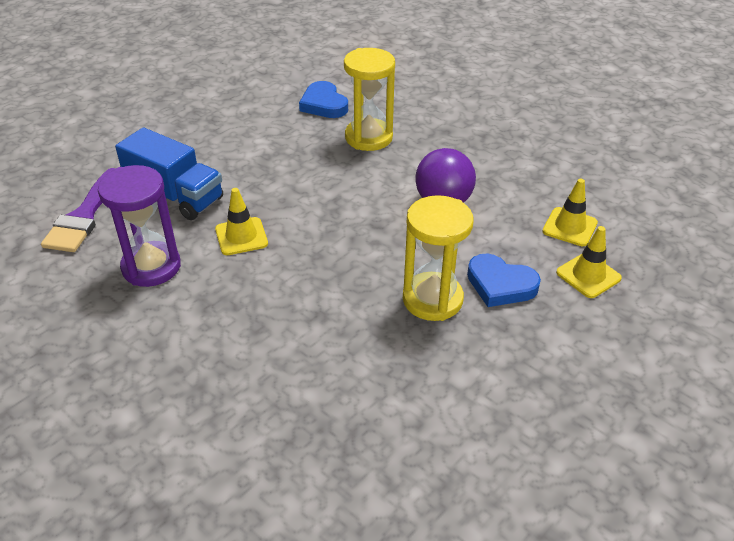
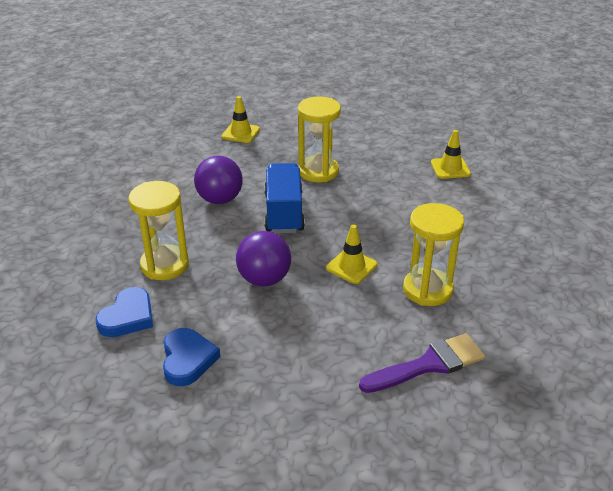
camera: 125 degrees left, 5 degrees down
(151, 267) = (427, 290): purple hourglass -> yellow hourglass
(175, 196) = (348, 328): blue truck -> blue truck (284, 213)
(288, 179) = (264, 279): none -> purple ball
(500, 284) = (280, 155): blue heart -> blue heart (187, 359)
(569, 227) = (200, 149): yellow traffic cone -> yellow traffic cone (450, 168)

